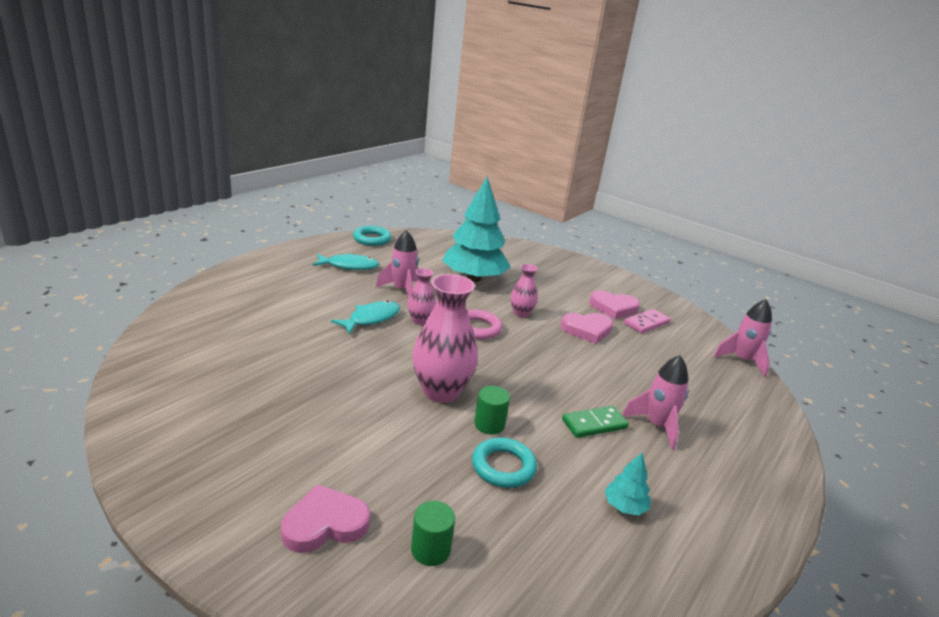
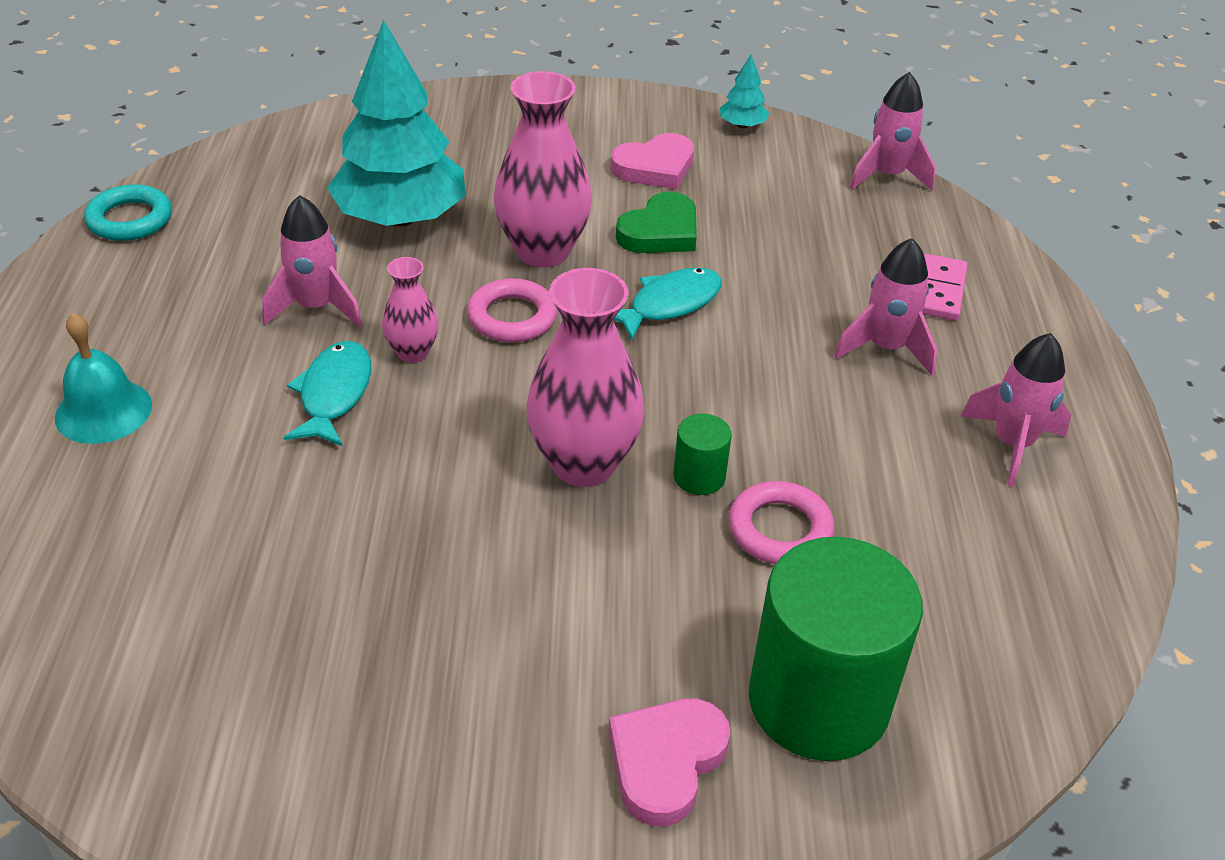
camera: 35 degrees left, 15 degrees up
(285, 285) = (103, 411): none -> turquoise bell
(349, 266) = (163, 304): turquoise fish -> turquoise fish (669, 304)
(430, 549) = (818, 701): green cylinder -> green cylinder, size x2.32
(503, 467) = (779, 529): turquoise ring -> pink ring
(521, 313) = (543, 251): pink vase -> pink vase, size x1.90
(587, 330) = (660, 231): pink heart -> green heart
(594, 424) = (817, 392): green domino -> none
(624, 506) = (955, 492): turquoise tree -> turquoise tree (742, 125)
(646, 323) = (723, 173): pink domino -> pink domino (939, 291)
(688, 505) = (1012, 444): none -> pink rocket

